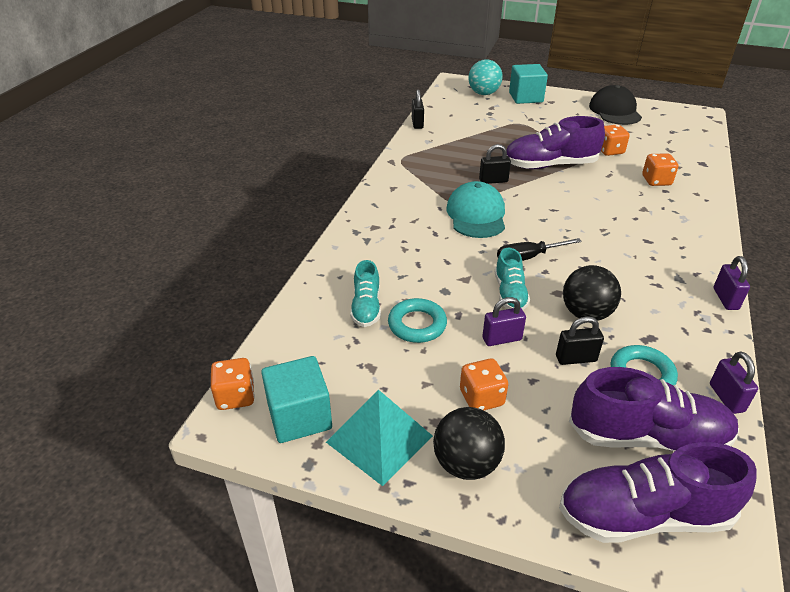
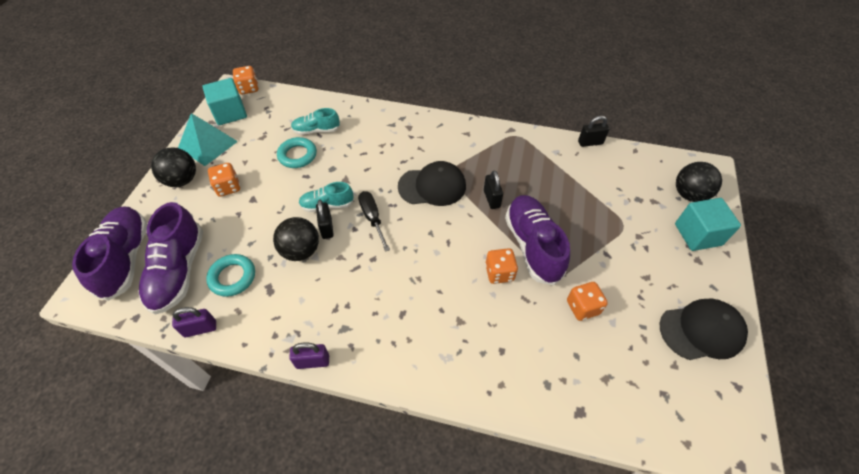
camera: 85 degrees right, 15 degrees up
(476, 215) = (432, 186): turquoise cap -> black cap
(483, 93) = (689, 194): turquoise ball -> black ball
(502, 339) = (279, 199): purple padlock -> none
(576, 358) = (254, 239): black padlock -> black padlock (327, 228)
(656, 181) = (521, 345): orange dice -> orange dice (499, 273)

